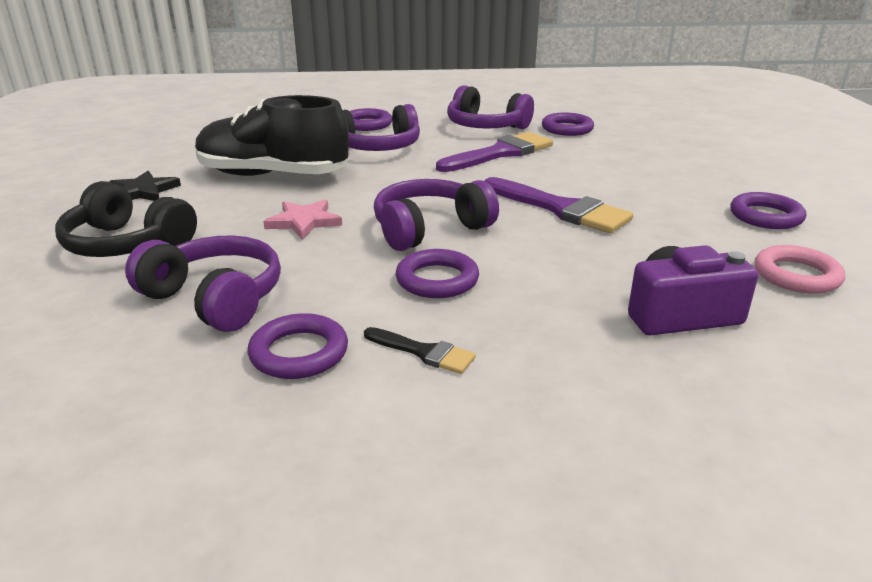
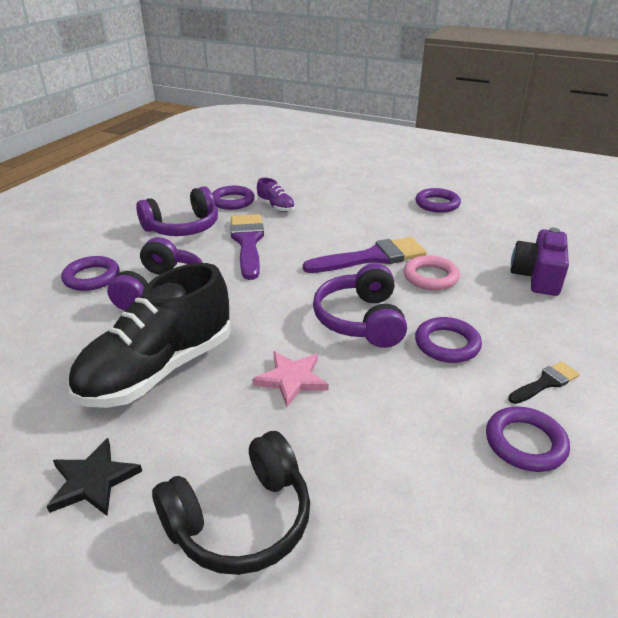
camera: 60 degrees left, 5 degrees up
(215, 299) = (412, 473): purple headphones -> none
(589, 146) = (276, 207): none -> purple shoe
(796, 275) = (511, 228): pink ring -> pink ring (430, 277)

